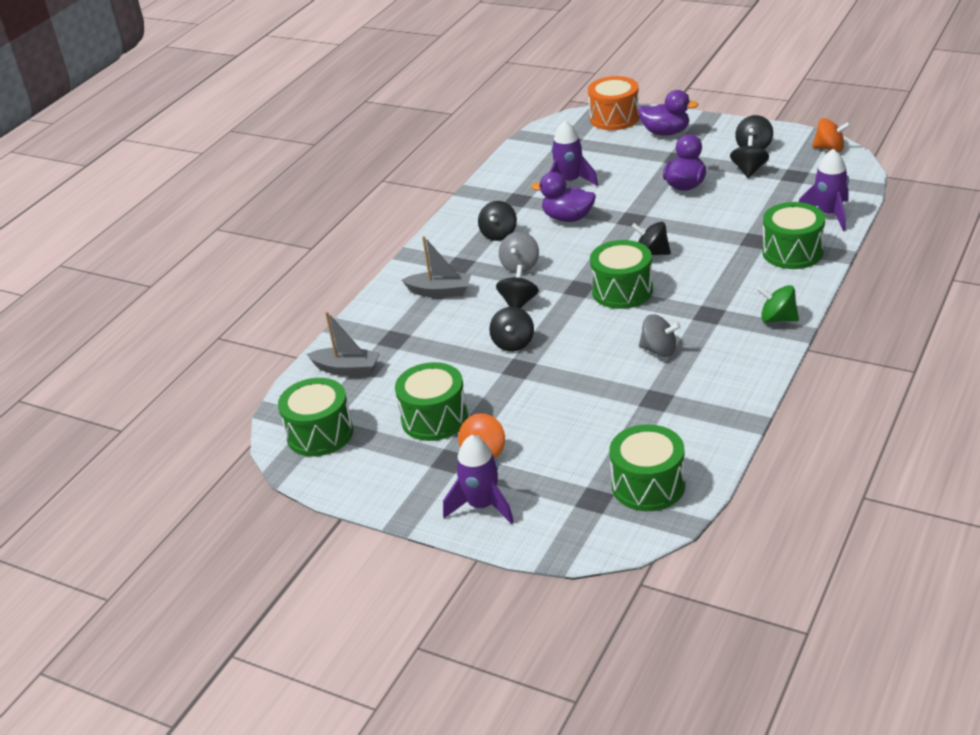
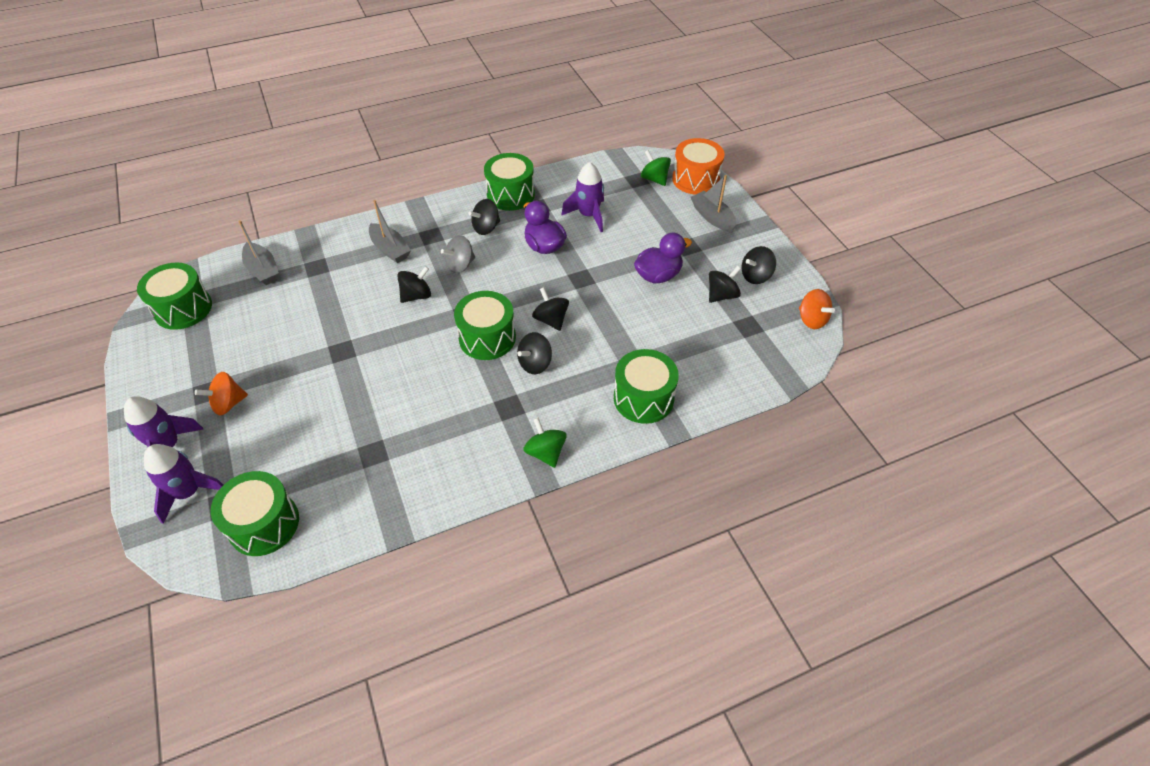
camera: 35 degrees right, 15 degrees up
(434, 418) = (246, 350): green drum -> green drum (510, 195)
(513, 343) = (367, 327): black spinning top -> black spinning top (535, 363)
(582, 134) = (654, 179): none -> green spinning top
(659, 350) = (435, 411): grey spinning top -> none
(666, 132) = (712, 217): purple duck -> grey boat
(829, 214) = (720, 384): purple rocket -> purple rocket (189, 492)

